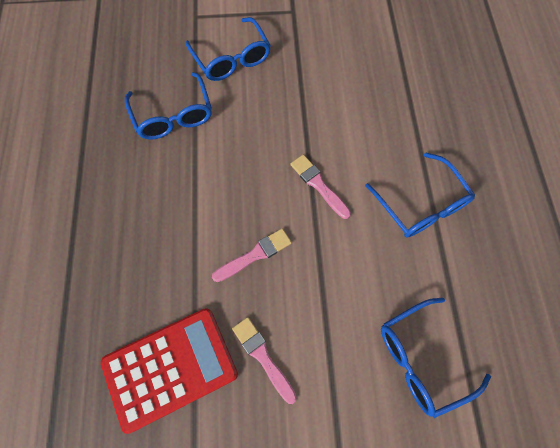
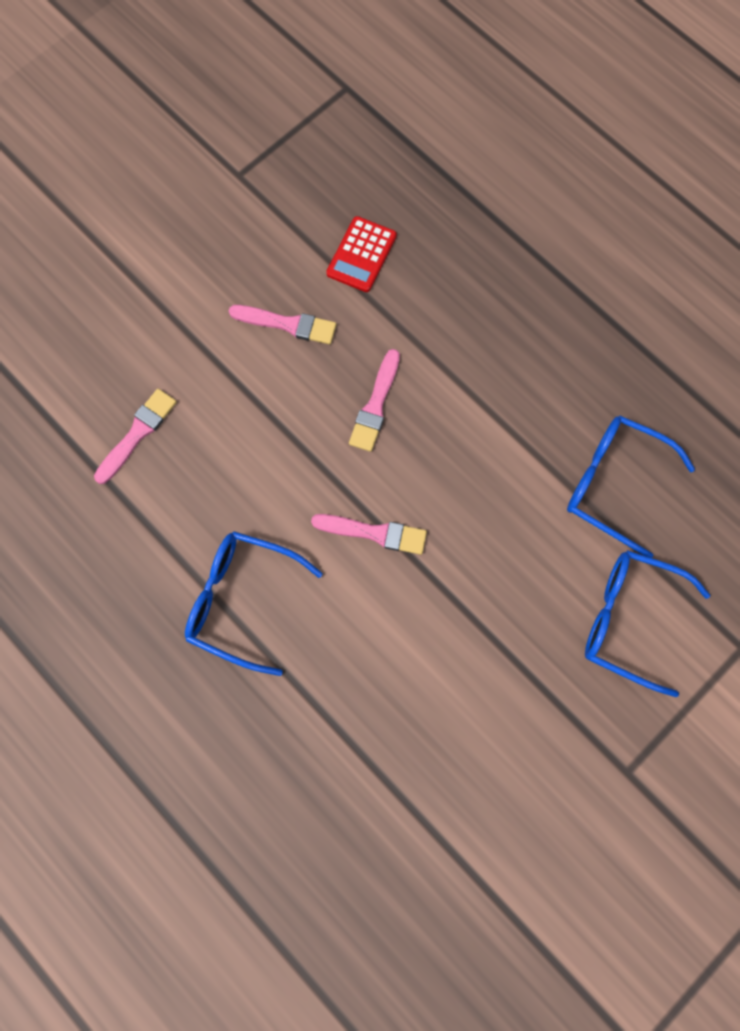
camera: 140 degrees right, 5 degrees up
(170, 368) = (361, 255): red calculator -> red calculator, size x0.54
(421, 359) = (137, 433): blue glasses -> pink brush

